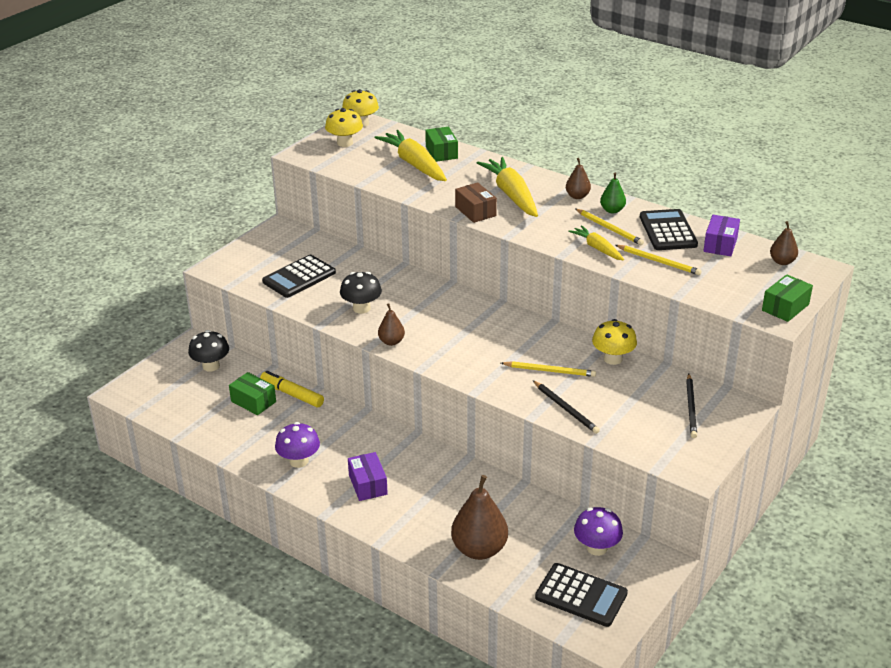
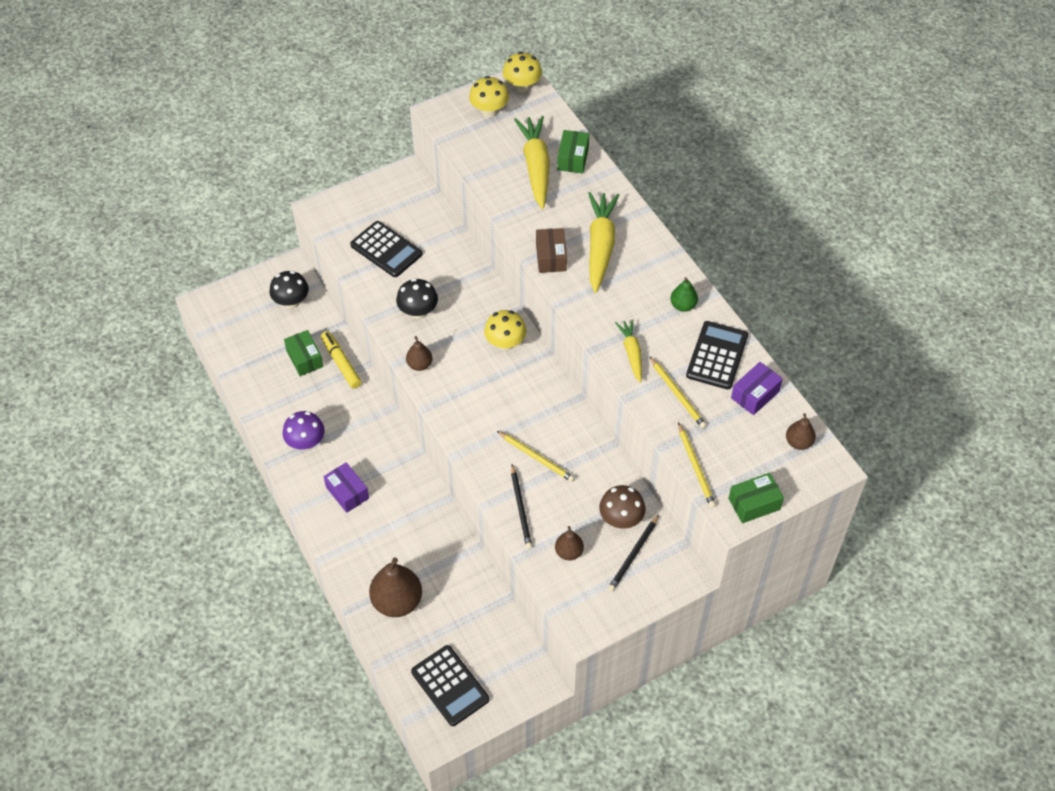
camera: 25 degrees right, 20 degrees up
(299, 277) = (386, 250): black calculator -> black calculator turned 120 degrees counterclockwise
(368, 484) = (347, 492): purple box -> purple box turned 45 degrees counterclockwise
(577, 196) = (663, 272): brown pear -> brown pear (569, 552)
(596, 548) = (494, 643): purple mushroom -> none
(609, 228) = (662, 330): yellow pencil -> yellow pencil (696, 467)
(613, 359) = (603, 466): yellow mushroom -> yellow mushroom (505, 343)
(659, 388) = (621, 519): none -> brown mushroom

